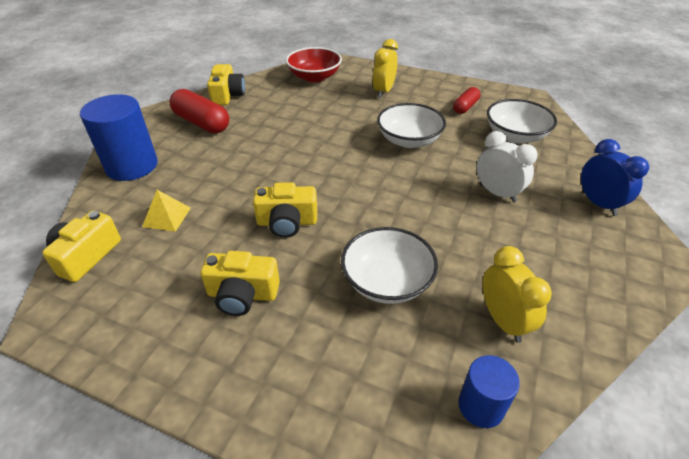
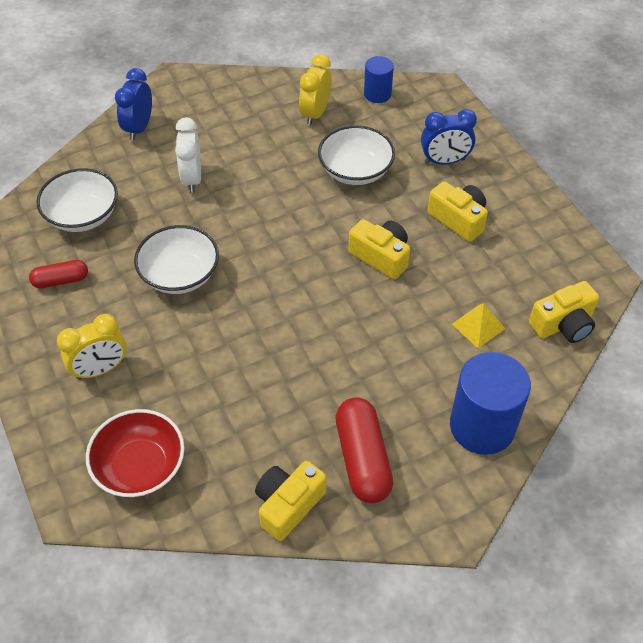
camera: 140 degrees left, 10 degrees up
(309, 356) = (444, 161): none -> blue clock

